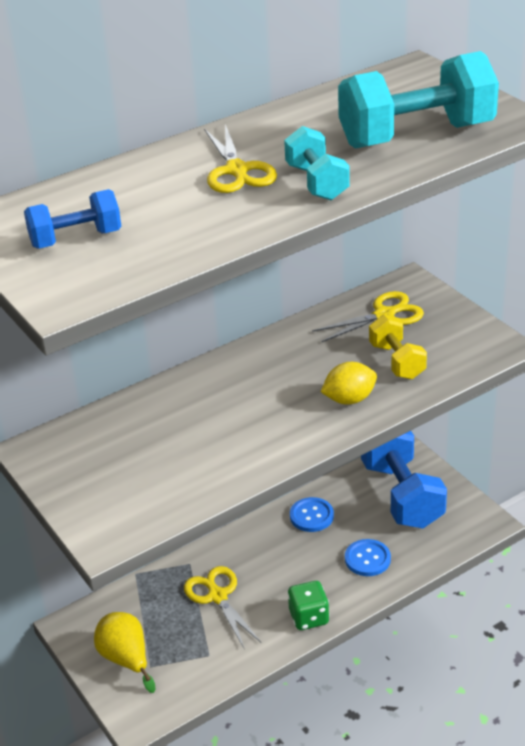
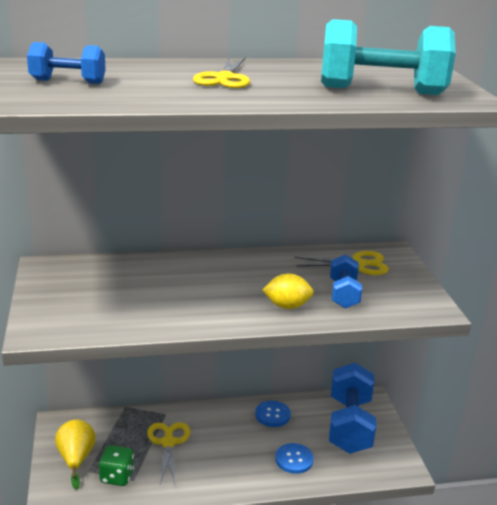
camera: 20 degrees right, 10 degrees down
(309, 617) = (222, 483): green dice -> green dice (117, 476)
(317, 182) = (274, 94): turquoise dumbbell -> none
(397, 361) = (343, 294): yellow dumbbell -> blue dumbbell

